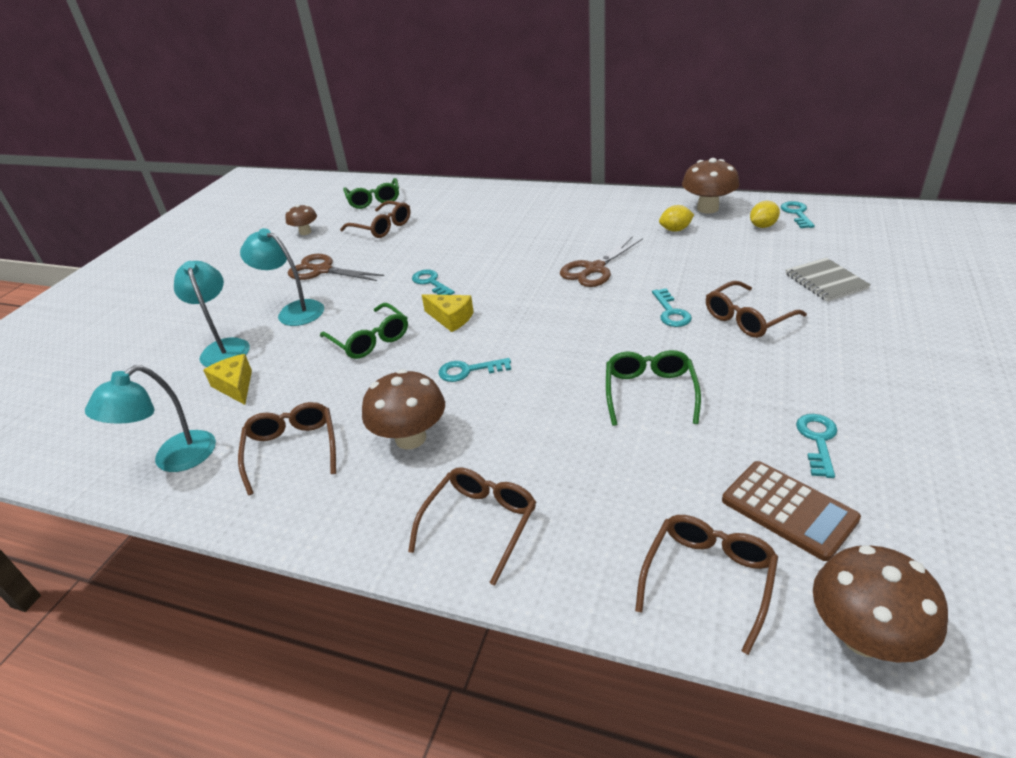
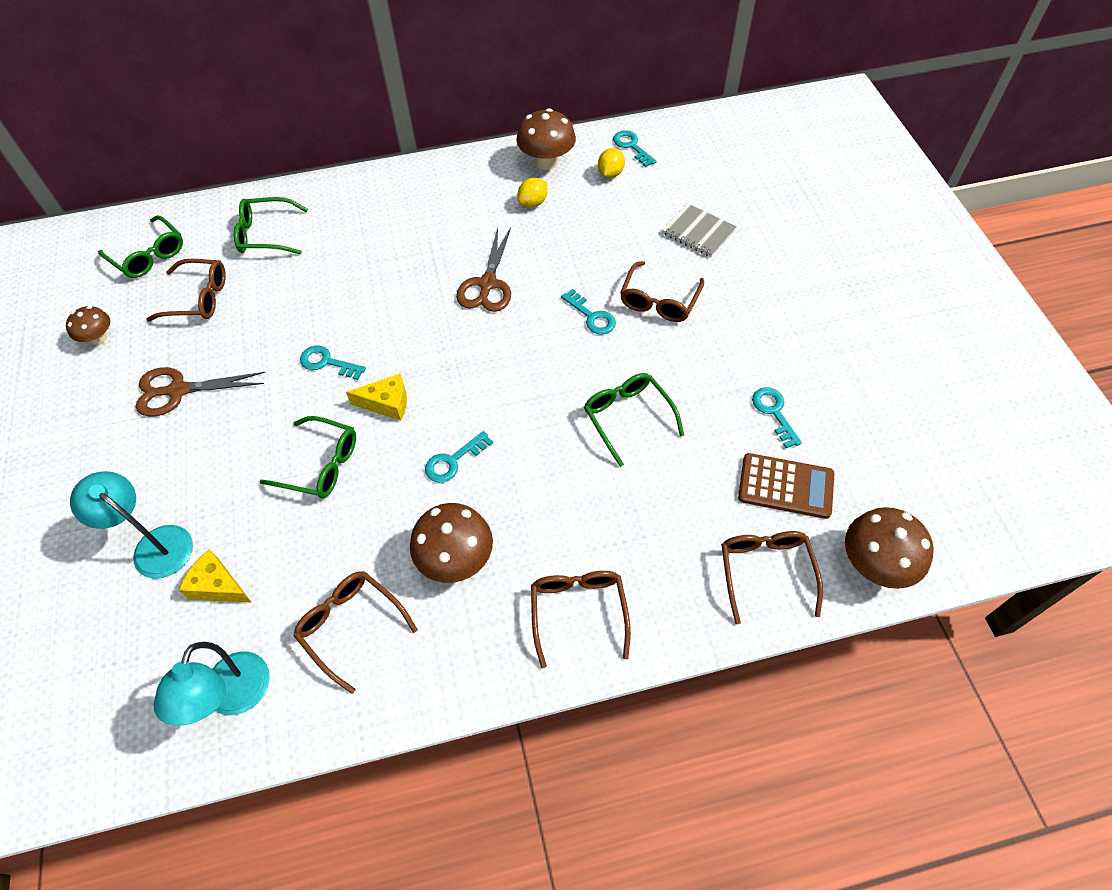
camera: 35 degrees left, 20 degrees up
(293, 311) = (195, 462): turquoise lamp -> none
(456, 205) = (266, 234): none -> green glasses

